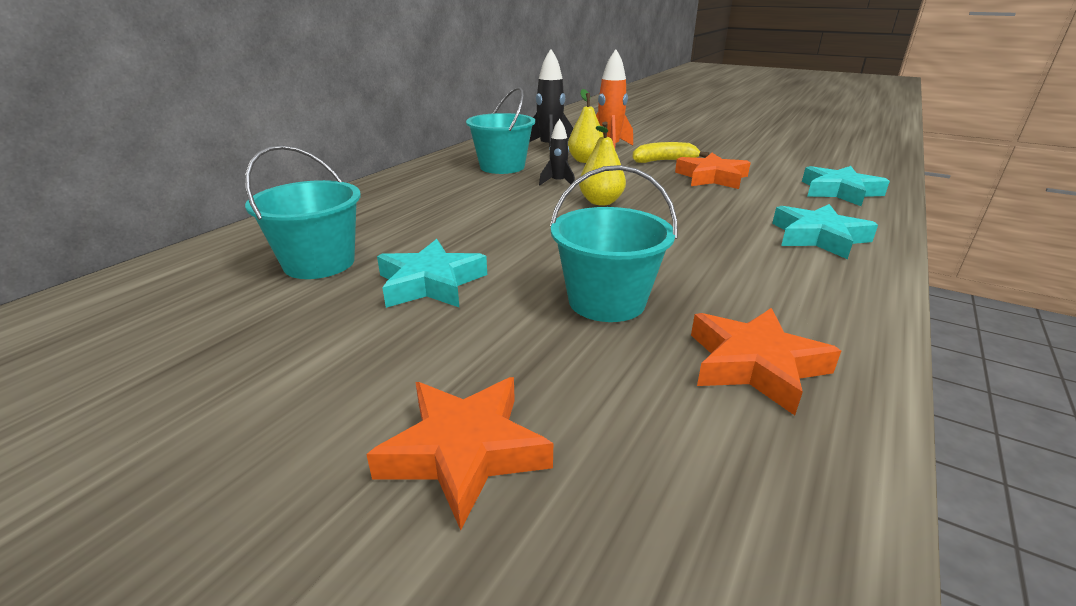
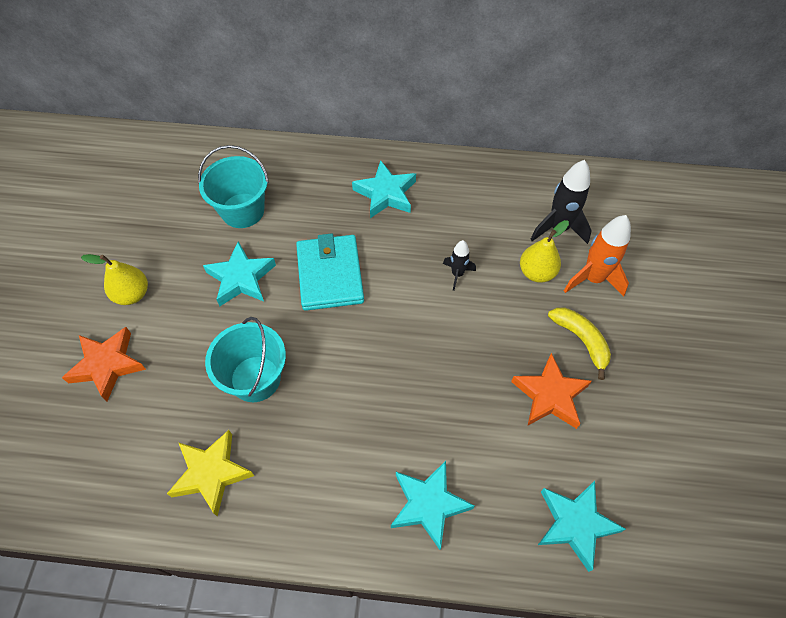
camera: 65 degrees right, 30 degrees up
(423, 190) = (385, 194): none -> turquoise star
(493, 231) = (330, 275): none -> turquoise wallet
(502, 167) = (475, 216): turquoise bucket -> none
(601, 202) = (426, 322): yellow pear -> yellow pear (132, 294)
(754, 365) = (211, 473): orange star -> yellow star

